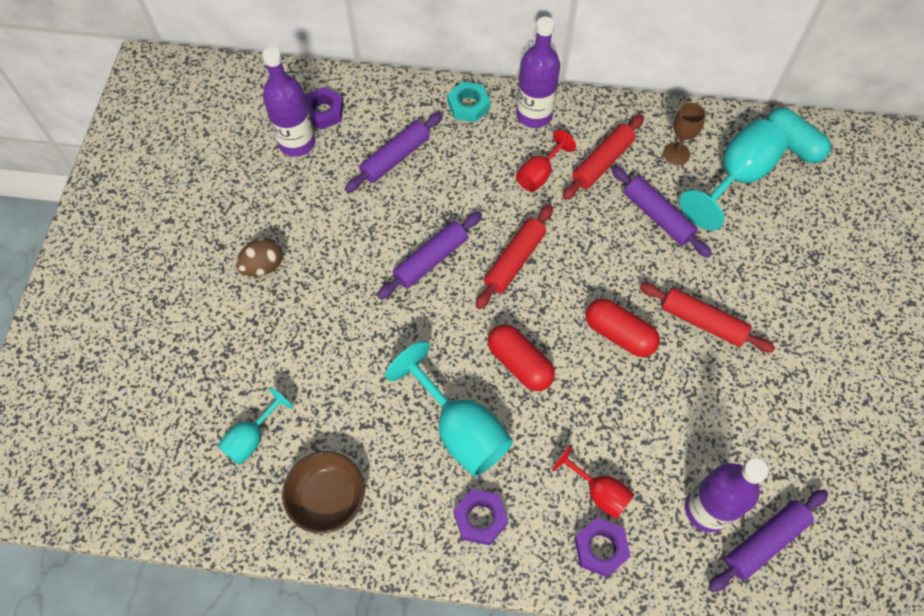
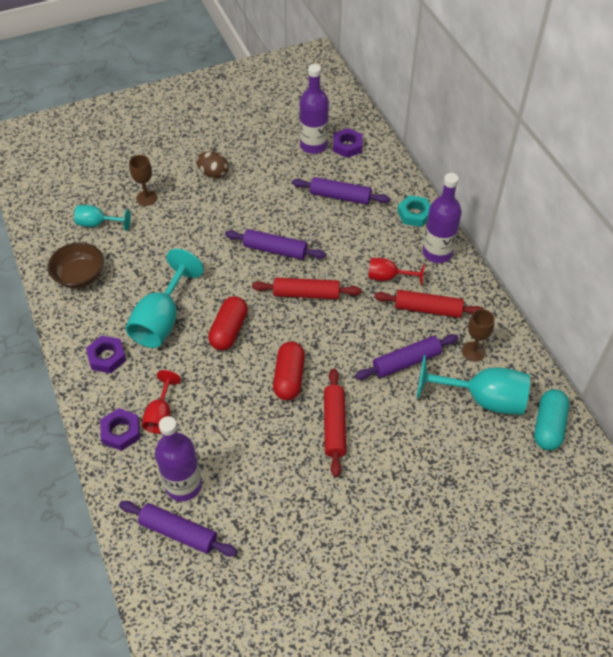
camera: 60 degrees right, 10 degrees down
(248, 360) = (146, 198): none -> brown goblet
(658, 216) = (406, 362): purple rolling pin -> purple rolling pin turned 45 degrees clockwise

